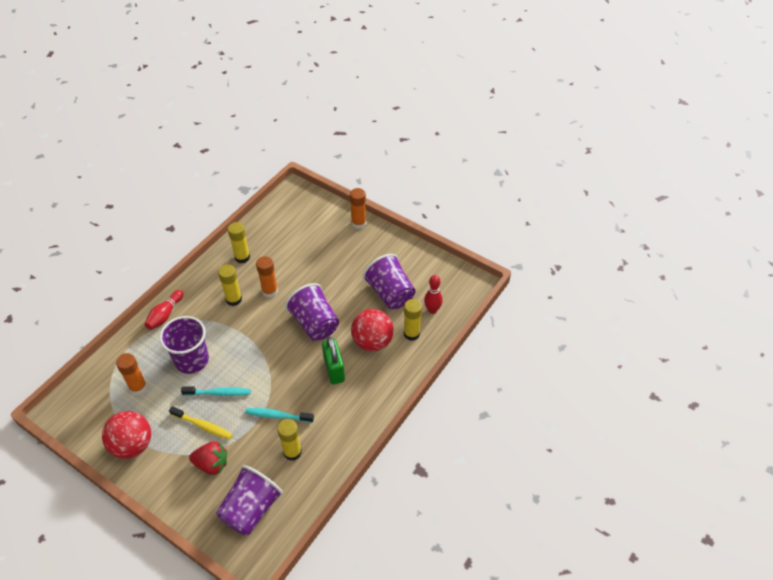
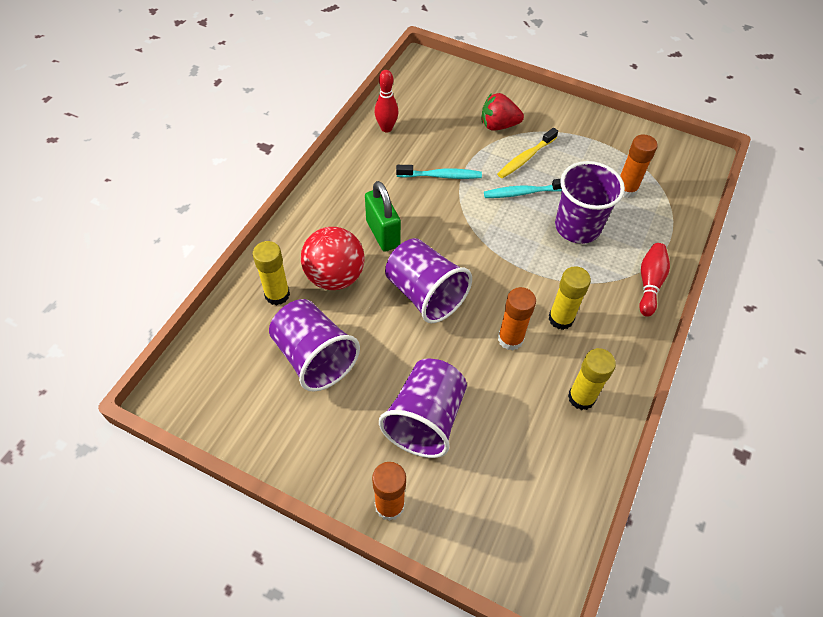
camera: 170 degrees right, 5 degrees up
(132, 445) = (594, 134): red ball -> none
(203, 426) = (525, 158): yellow toothbrush -> yellow toothbrush turned 60 degrees counterclockwise
(251, 509) = (441, 94): purple cup -> purple cup (425, 419)
(292, 452) = (413, 143): yellow glue stick -> none
(432, 310) = (244, 336): red bowling pin -> red bowling pin (386, 128)

